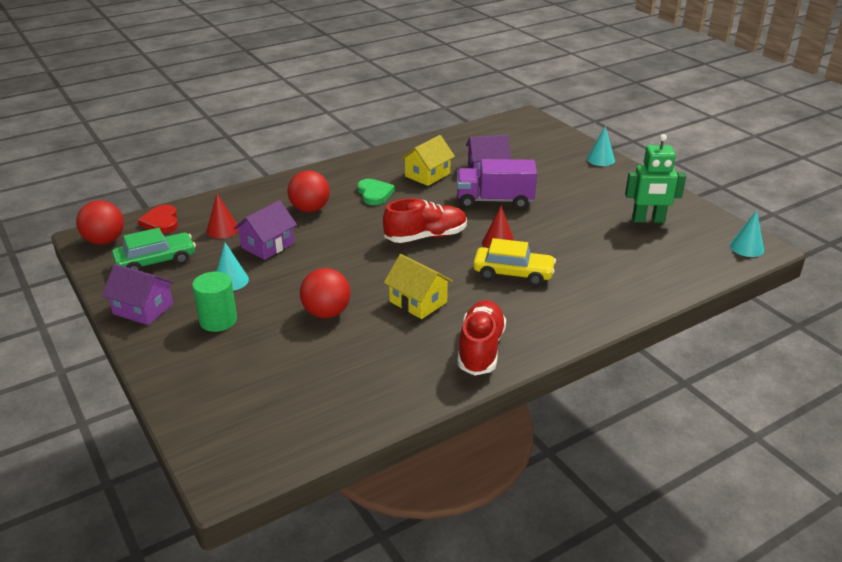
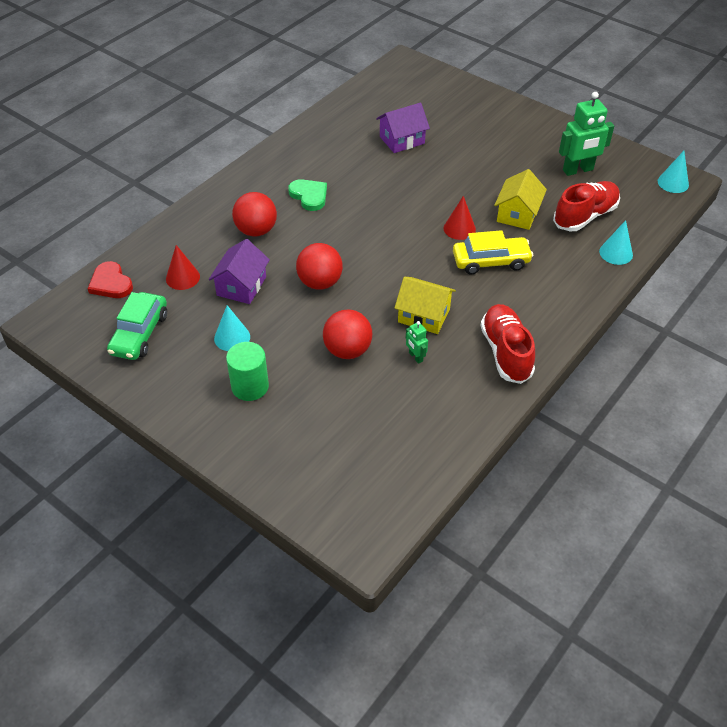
camera: 20 degrees left, 15 degrees up
(105, 241) = (66, 322): red ball -> red ball (320, 282)
(143, 309) = (166, 393): purple house -> none
(156, 261) = (139, 334): green car -> green car turned 150 degrees clockwise
(387, 332) = (415, 357): none -> green robot
(426, 237) = (389, 238): red shoe -> red shoe (585, 216)
(427, 175) = (348, 160): yellow house -> yellow house (517, 214)
(494, 200) = (429, 178): purple truck -> none
(600, 159) = (501, 104): turquoise cone -> turquoise cone (616, 253)

